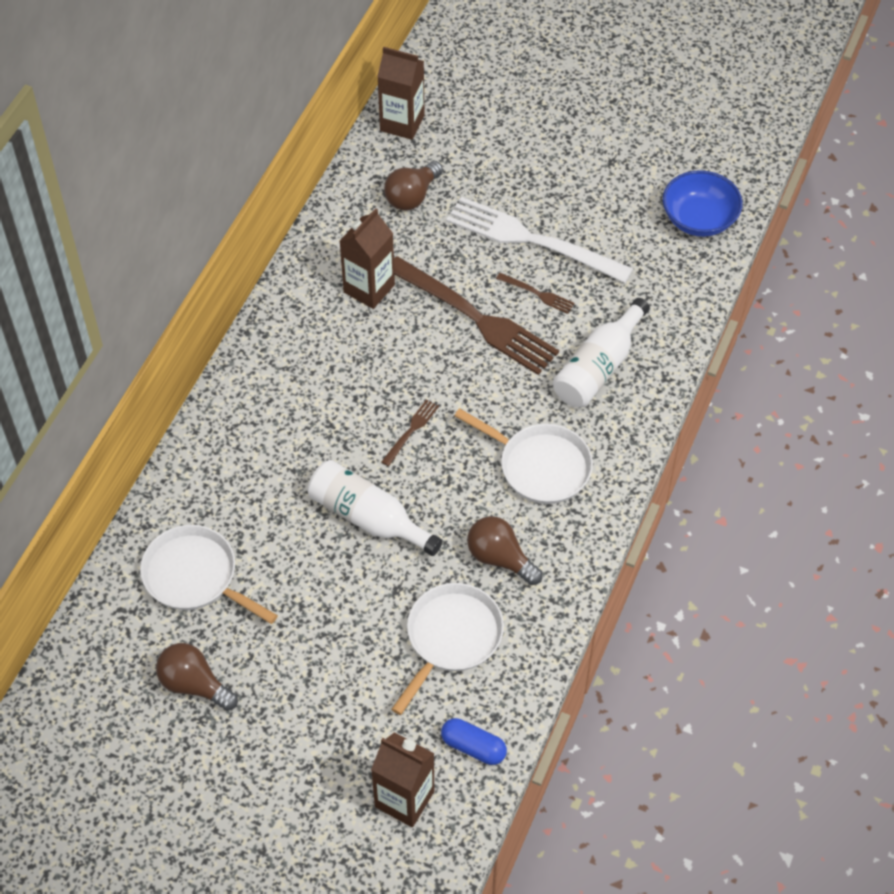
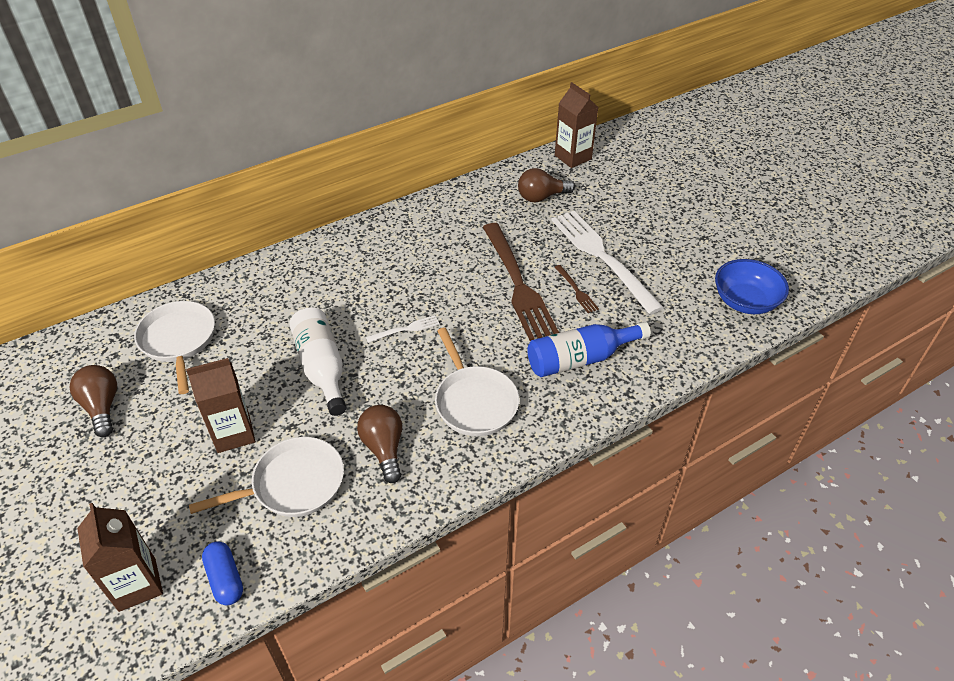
camera: 35 degrees right, 10 degrees down
(369, 288) = (462, 234): brown carton -> brown carton (233, 433)
(411, 430) = (406, 329): brown fork -> white fork
(598, 367) = (580, 359): white bottle -> blue bottle

